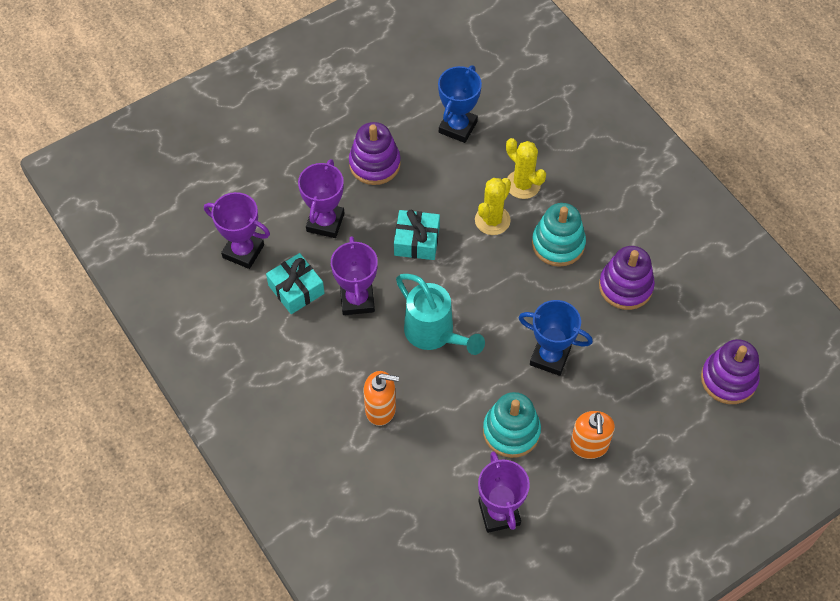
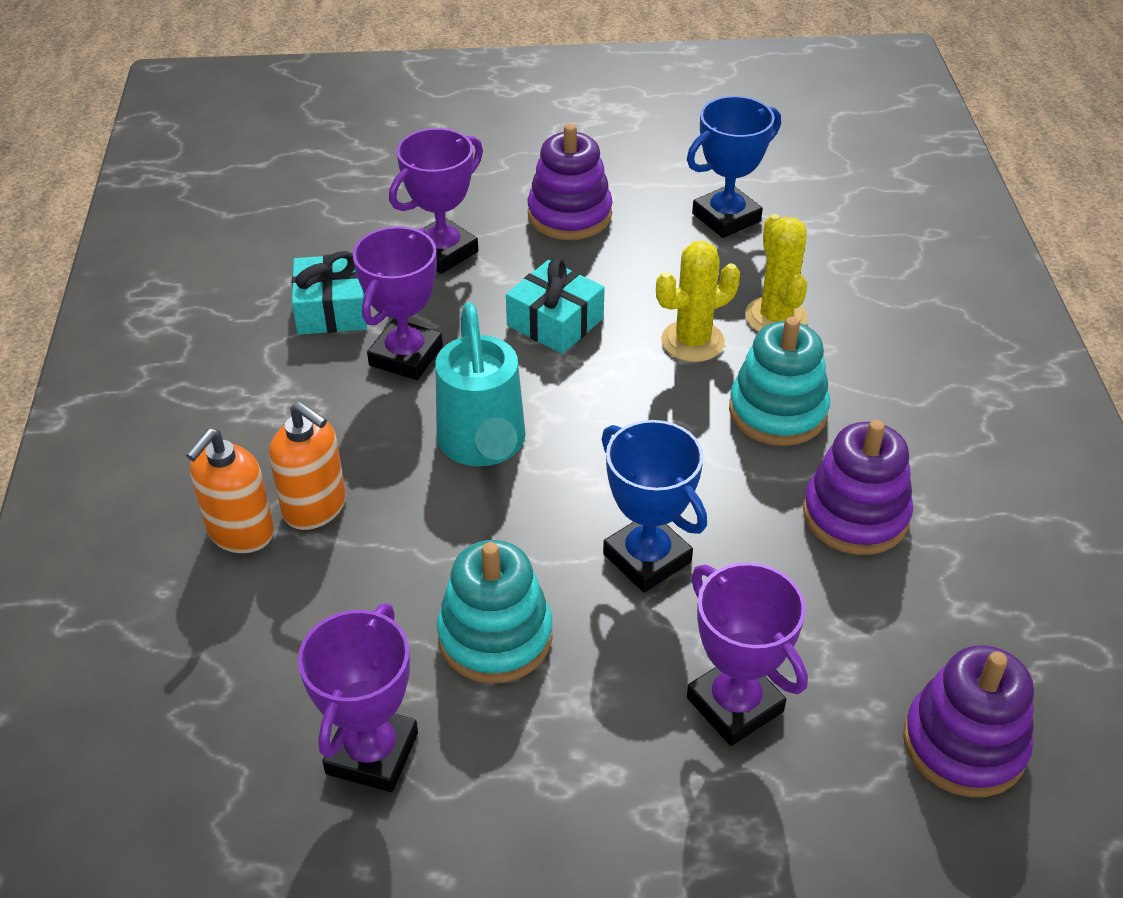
camera: 30 degrees right, 15 degrees down
(243, 251) = (303, 241): purple trophy -> purple trophy (734, 705)
(589, 446) = (615, 726): orange soap dispenser -> orange soap dispenser (240, 532)

